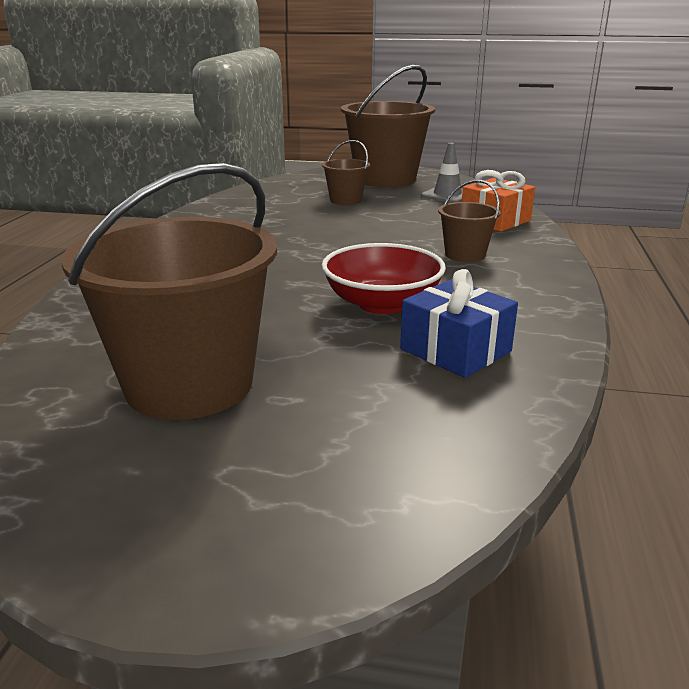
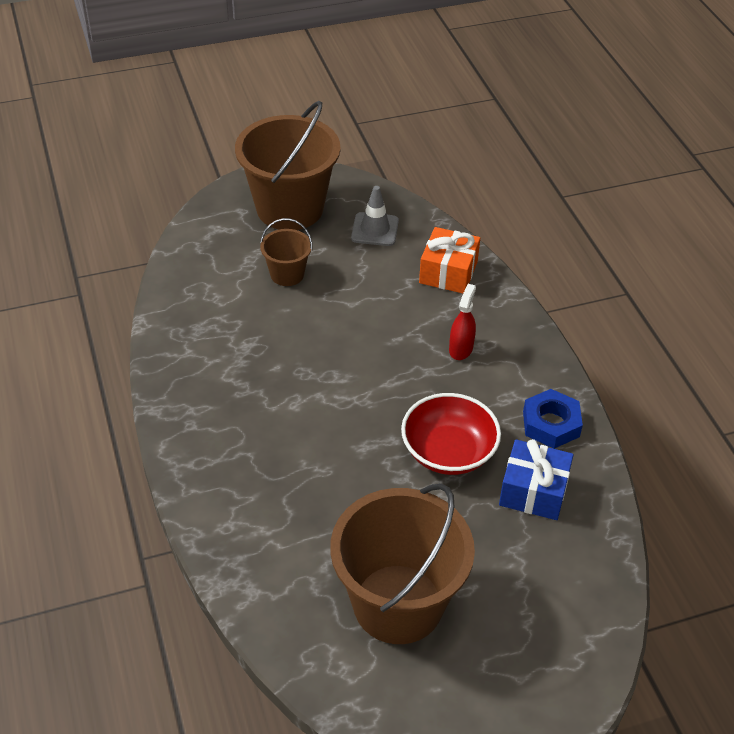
camera: 30 degrees left, 20 degrees up
(465, 255) = (461, 349): brown bucket -> red spray bottle
(525, 313) = (551, 424): none -> blue nut

